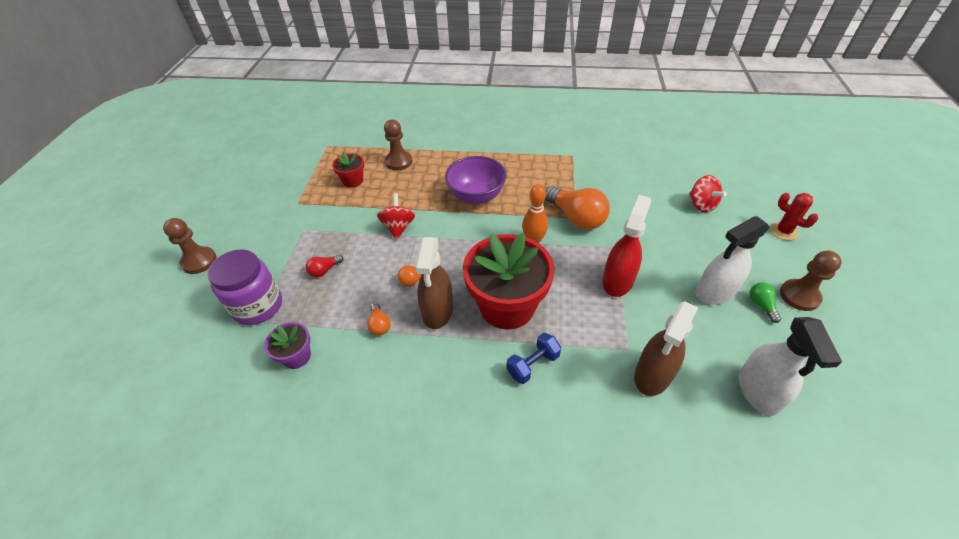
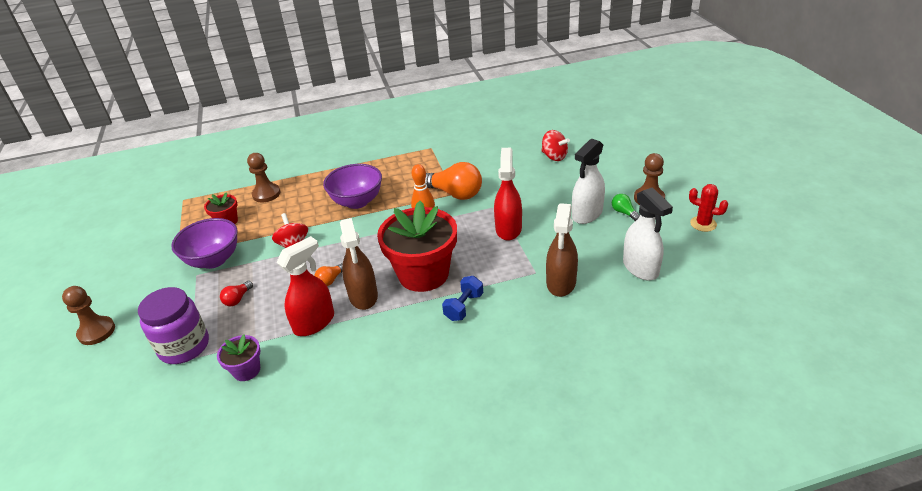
camera: 20 degrees left, 10 degrees down
(324, 219) = (214, 260): none -> purple bowl
(379, 325) = (314, 322): orange light bulb -> red spray bottle
(783, 231) = (623, 158): red cactus -> red cactus (703, 224)

